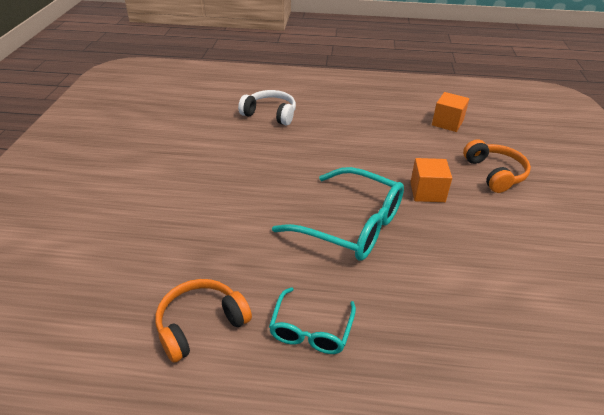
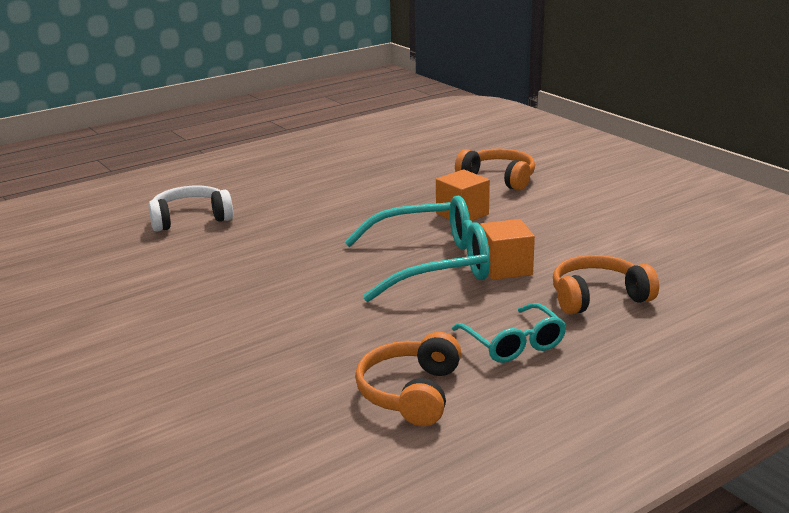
camera: 40 degrees left, 15 degrees down
(425, 329) = (598, 297): none -> orange headphones
(447, 123) = (399, 158): orange cube -> orange cube (505, 268)

